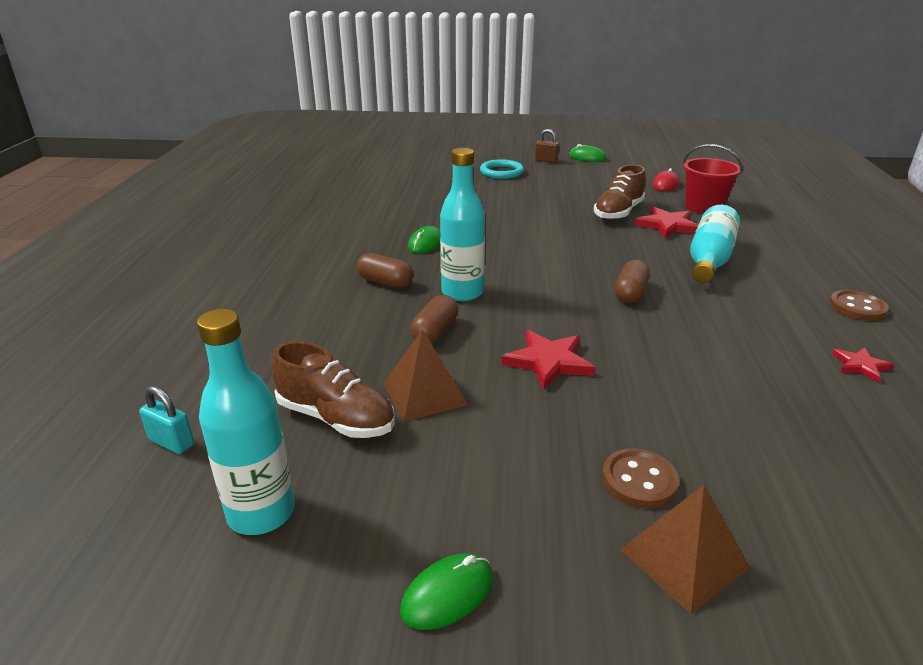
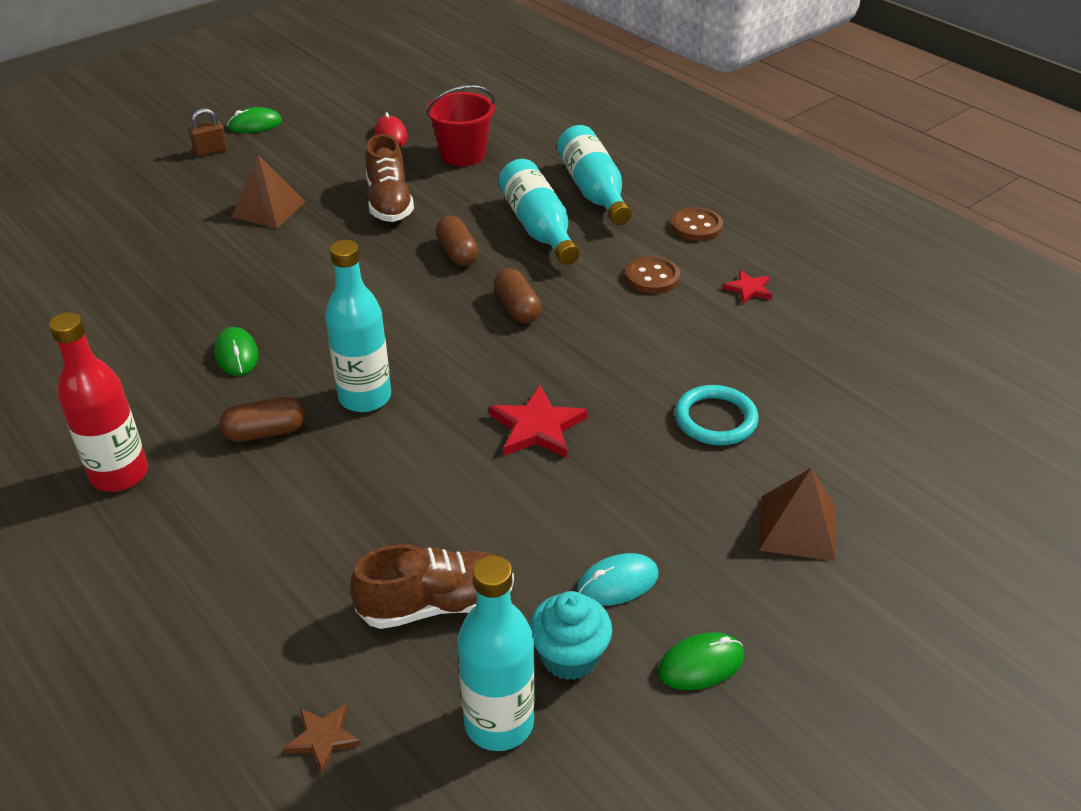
camera: 45 degrees left, 10 degrees up
(171, 442) = (323, 738): turquoise padlock -> brown star
(293, 266) = (119, 474): none -> red bottle
(364, 509) = (569, 656): none -> turquoise cupcake
(424, 393) = (478, 528): brown pyramid -> brown pyramid (268, 209)
(435, 332) = (401, 459): brown capsule -> brown capsule (457, 253)
(447, 594) = (700, 664): green mouse -> green mouse turned 60 degrees clockwise
(467, 488) = (617, 582): none -> turquoise mouse
(501, 172) = (179, 196): turquoise ring -> turquoise ring (715, 419)
(639, 480) = (715, 490): brown button -> brown button (652, 277)
(667, 226) = (457, 199): red star -> none
(785, 256) = (593, 191): none -> turquoise bottle

